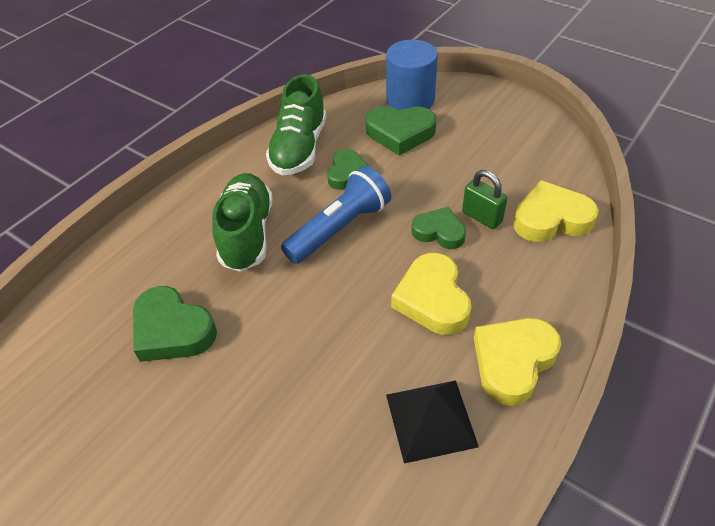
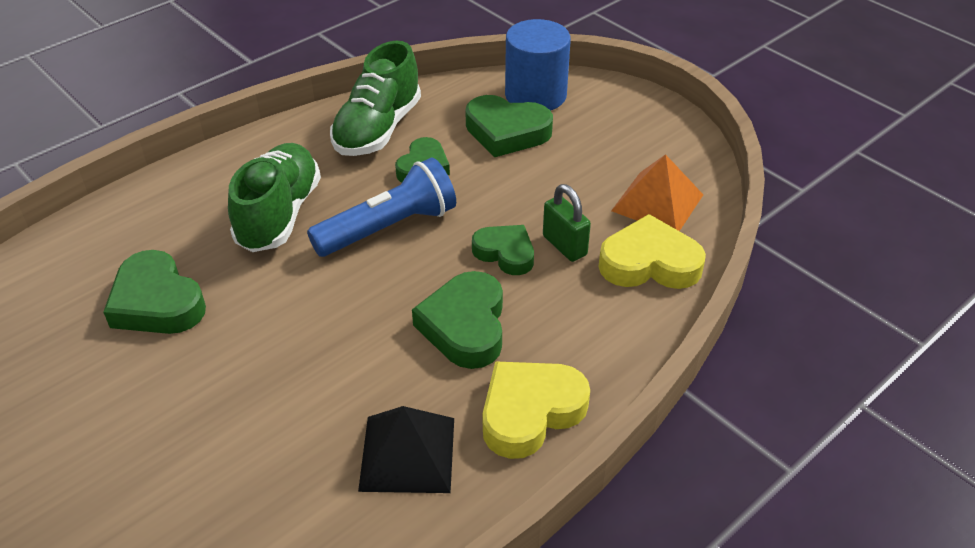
camera: 10 degrees right, 5 degrees down
(432, 299) = (465, 326): yellow heart -> green heart
(536, 169) = (657, 202): none -> orange pyramid

